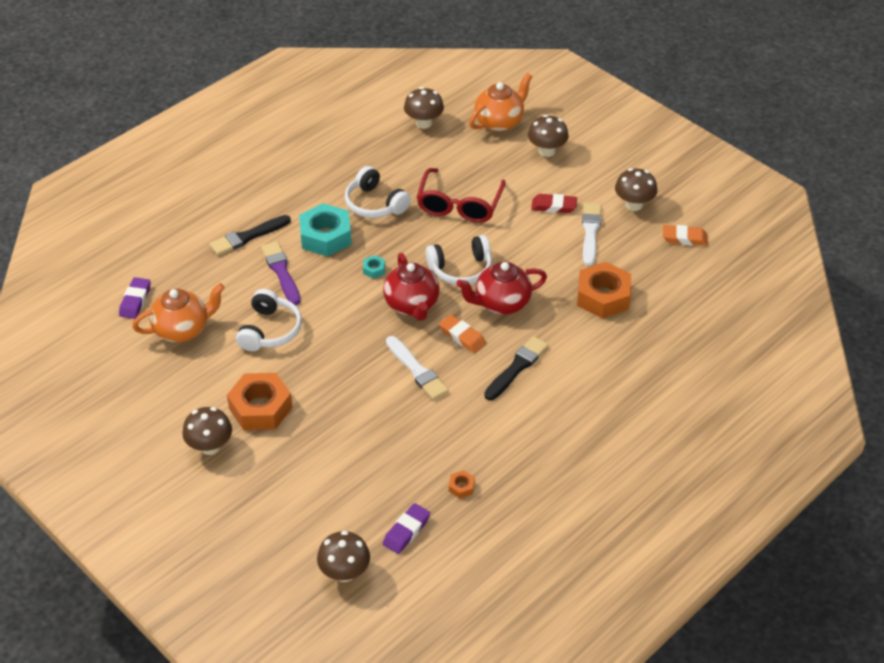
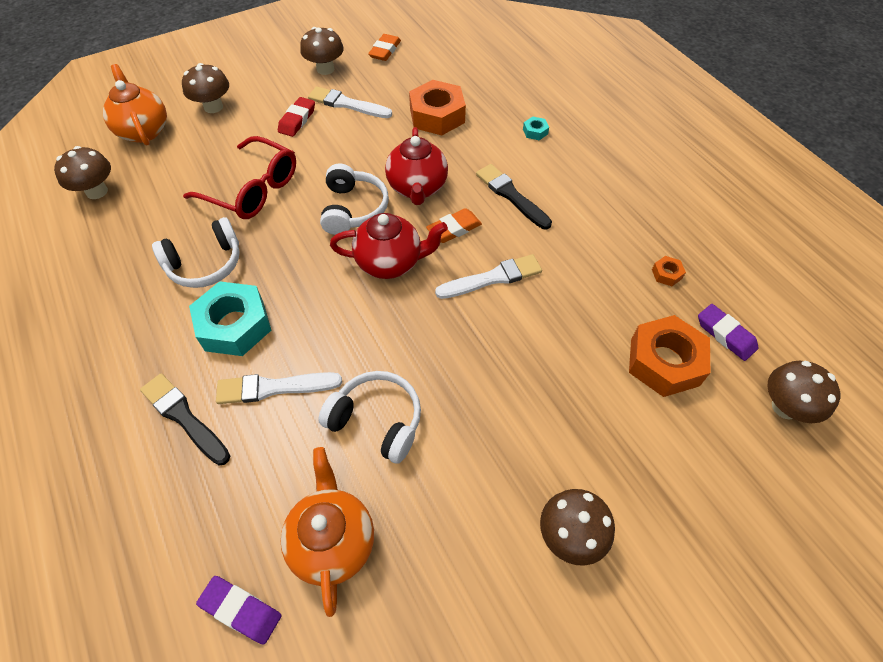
camera: 75 degrees left, 10 degrees up
(248, 236) = (184, 417): black brush -> black brush turned 150 degrees clockwise
(260, 408) = (513, 456): orange nut -> orange nut (664, 362)
(281, 272) = (274, 388): purple brush -> white brush
(374, 269) = (317, 286): turquoise nut -> turquoise nut (535, 132)

